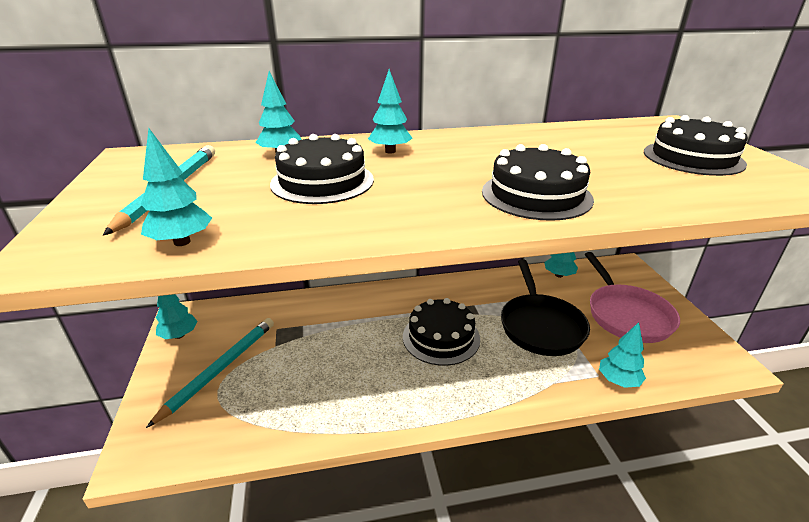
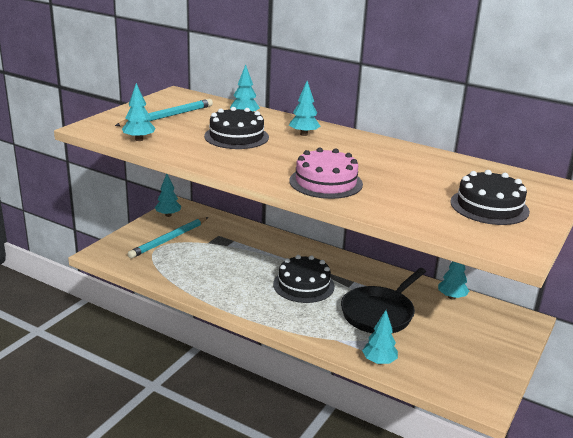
camera: 40 degrees right, 5 degrees down
(220, 369) = (169, 239): turquoise pencil -> turquoise pencil turned 150 degrees clockwise
(536, 195) = (326, 182): black cake -> pink cake
(626, 315) = (458, 341): pink pan -> none

